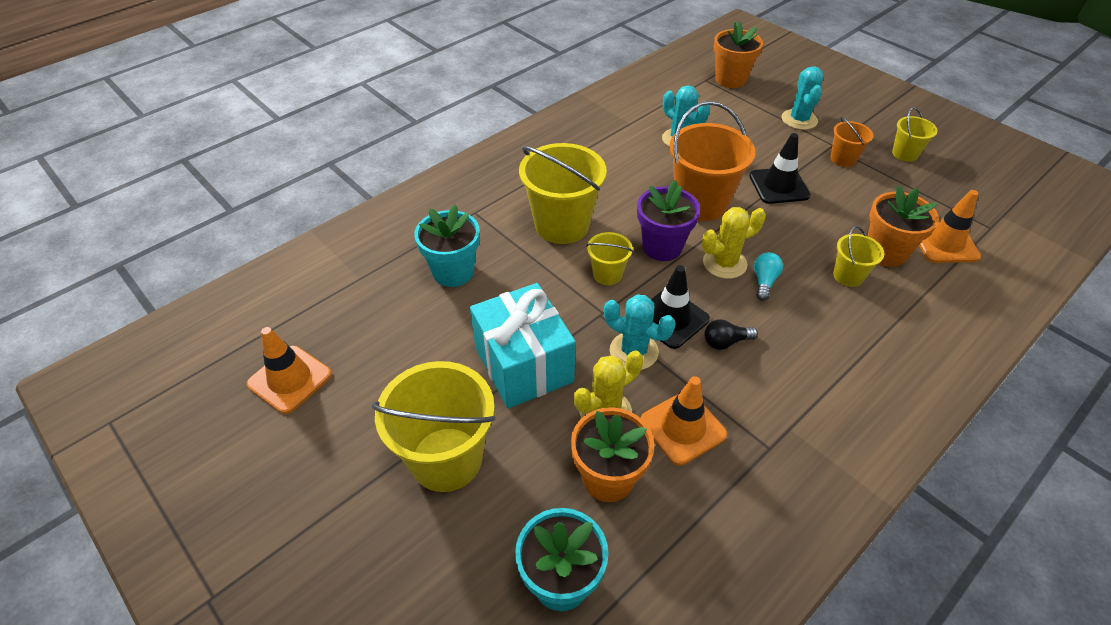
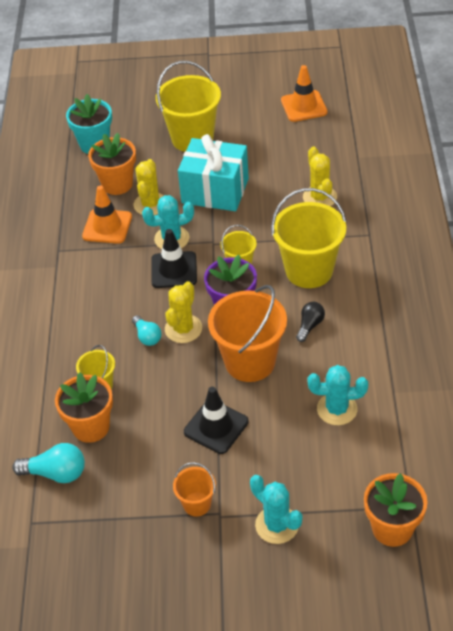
camera: 135 degrees right, 0 degrees up
(453, 272) = (319, 197): turquoise flower pot -> yellow cactus
(725, 342) = (130, 282): black light bulb -> black light bulb (310, 326)
(904, 154) = (153, 560): yellow bucket -> none
(944, 243) = (56, 473): orange traffic cone -> turquoise light bulb

